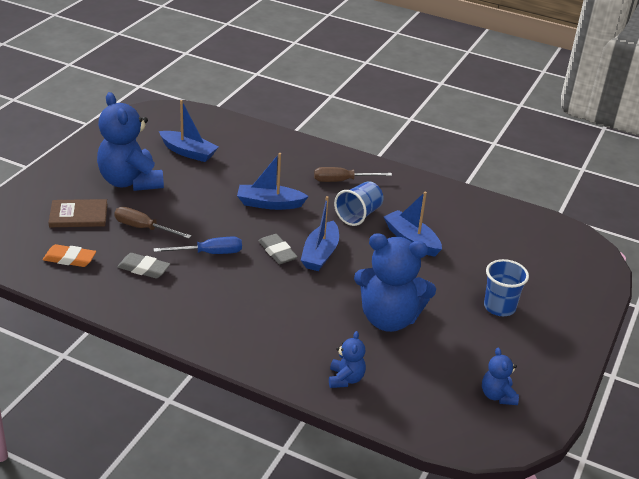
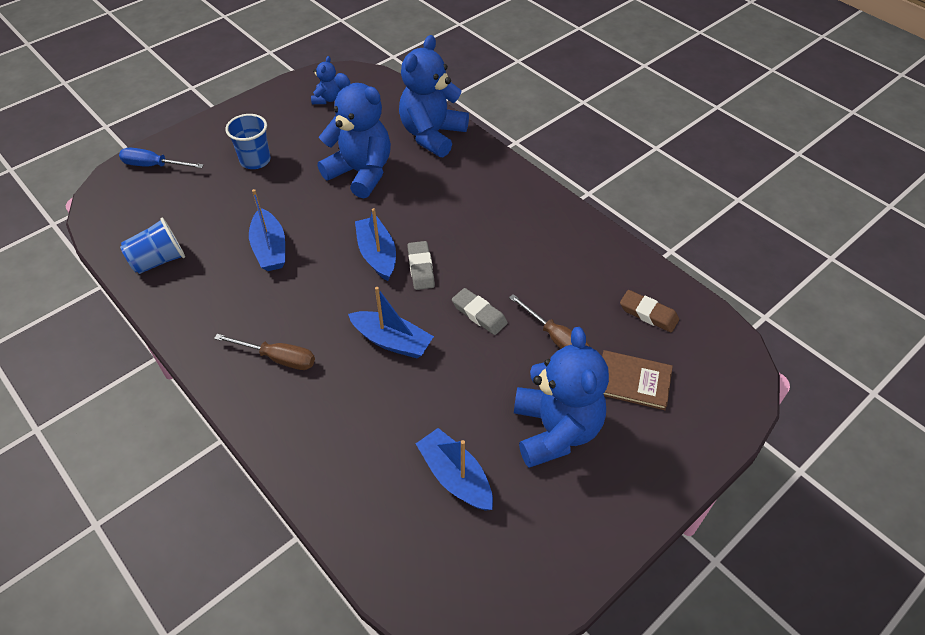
camera: 155 degrees left, 15 degrees up
(70, 259) = (648, 314): orange eraser -> brown eraser
(144, 269) = (570, 281): grey eraser -> grey eraser (479, 314)
(209, 253) = (494, 284): blue screwdriver -> blue screwdriver (154, 166)
(320, 254) = (377, 255): blue boat -> blue boat turned 60 degrees counterclockwise
(345, 379) = (432, 135): blue teddy bear -> blue teddy bear, size x2.11
(359, 215) = (299, 297): blue cup -> blue cup (159, 260)

